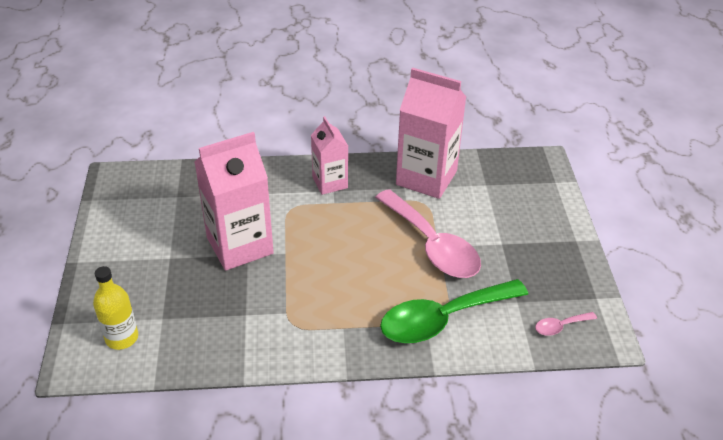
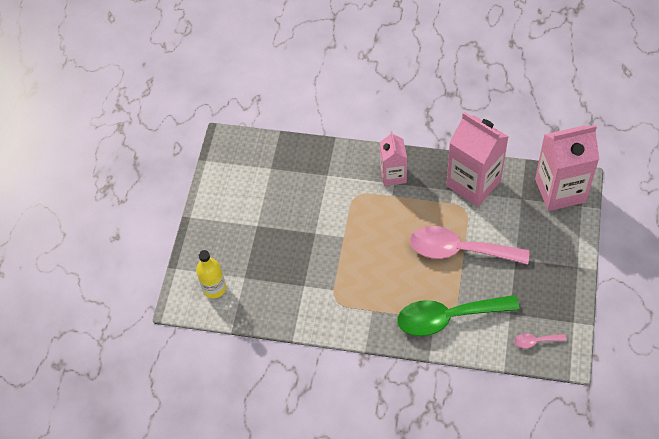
camera: 20 degrees right, 15 degrees up
(240, 245) = (310, 224): pink carton -> pink carton (560, 190)
(432, 245) = (459, 250): pink spoon -> pink spoon turned 120 degrees clockwise

